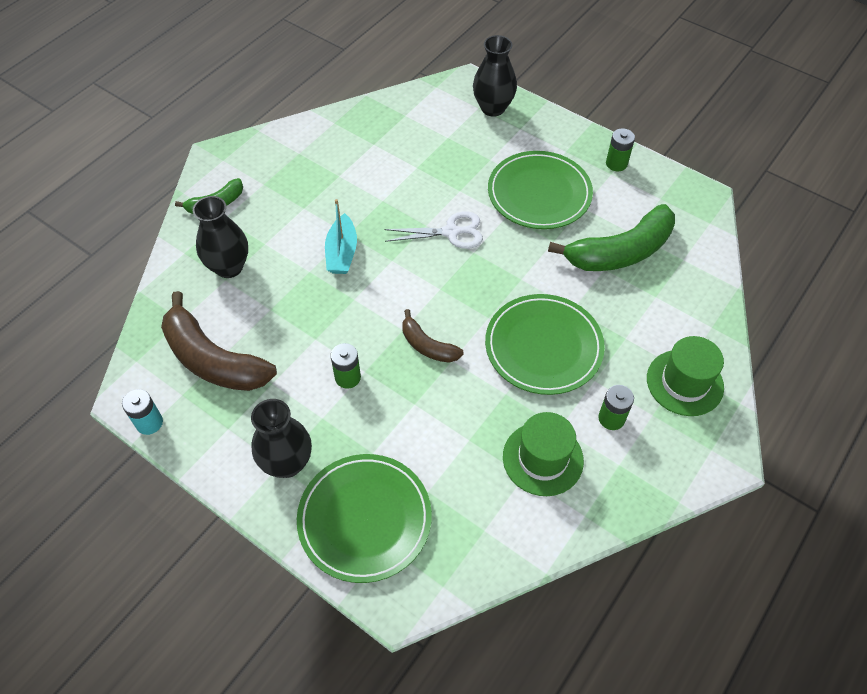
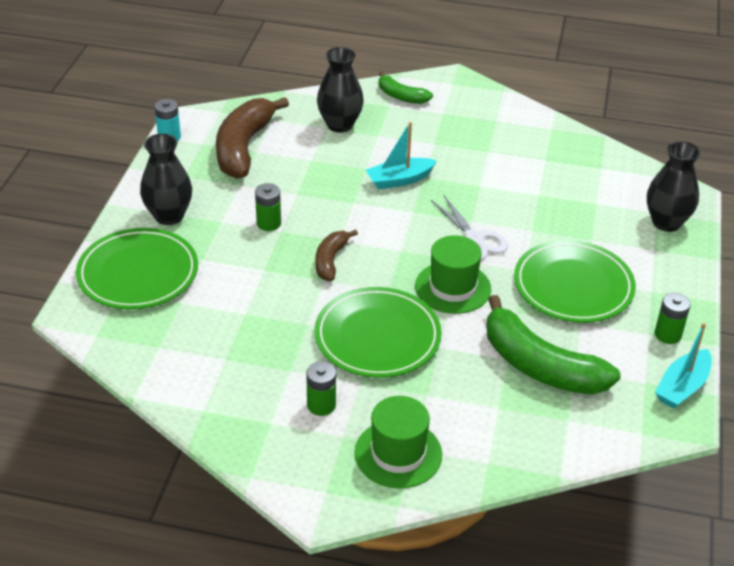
camera: 65 degrees right, 15 degrees down
(542, 458) = (250, 366): green hat -> green hat (453, 287)
(672, 180) = (682, 387): none -> turquoise boat

